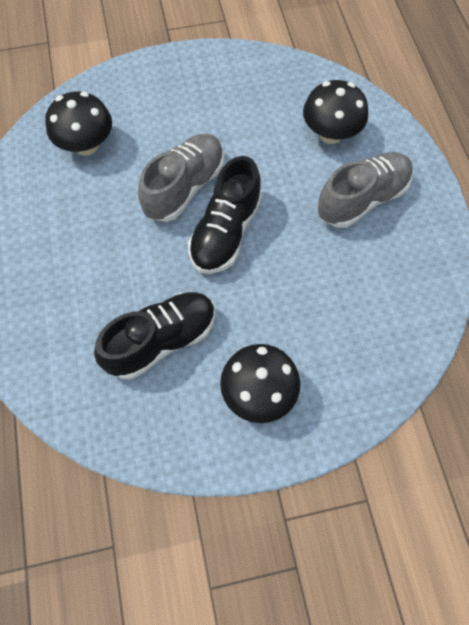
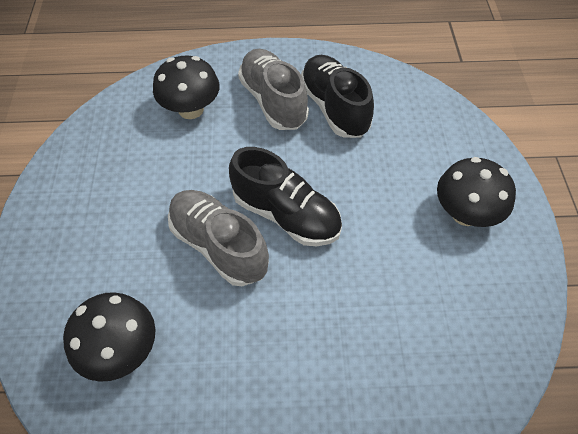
camera: 80 degrees left, 10 degrees down
(161, 340) = (406, 291): black shoe -> black shoe (334, 108)

